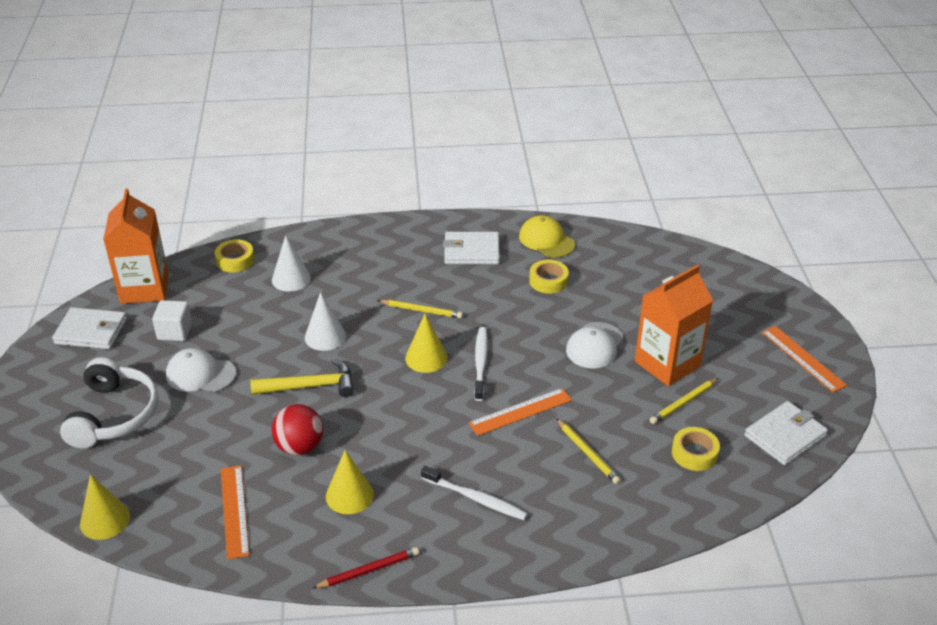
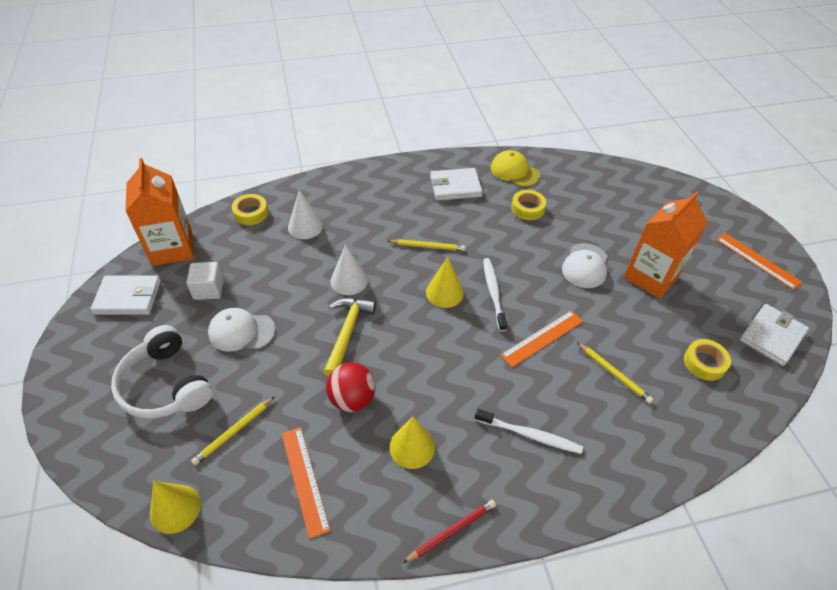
camera: 10 degrees left, 10 degrees up
(114, 415) = (165, 385): white headphones -> white headphones turned 150 degrees clockwise
(310, 386) = (347, 333): yellow hammer -> yellow hammer turned 60 degrees counterclockwise
(683, 403) = (677, 313): yellow pencil -> yellow pencil (234, 432)

